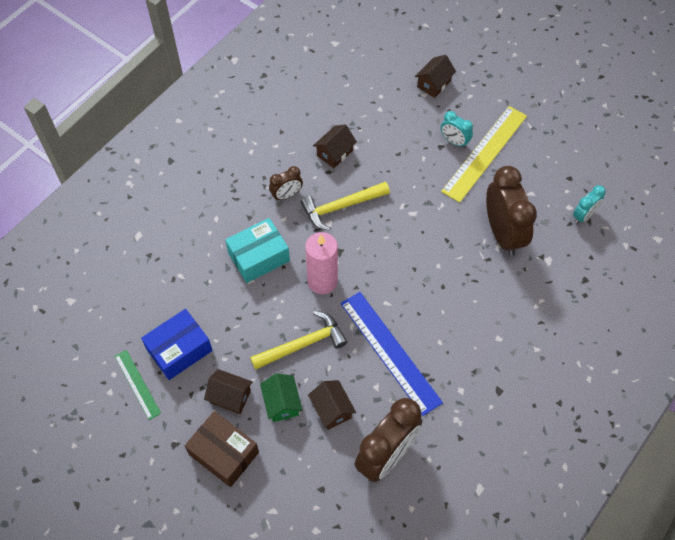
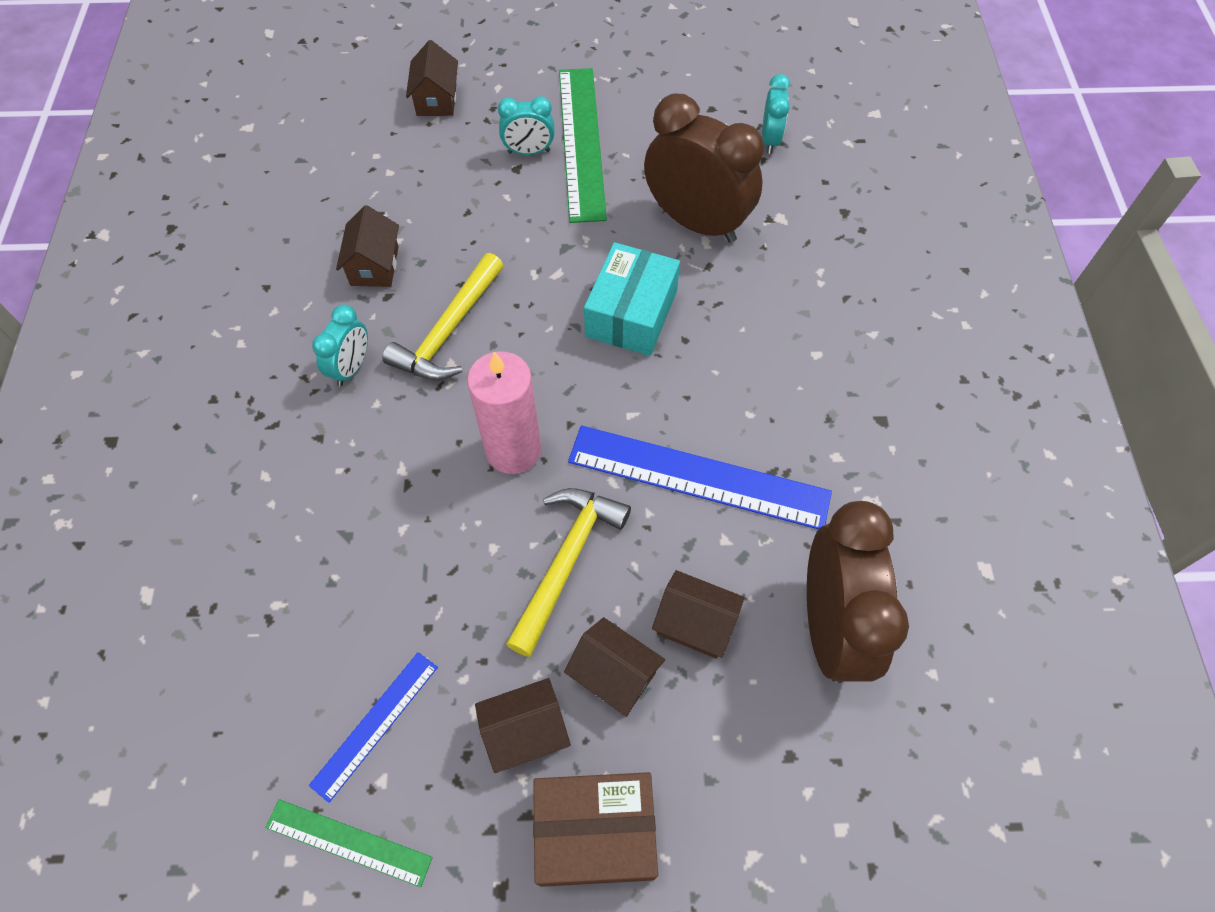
camera: 40 degrees left, 0 degrees up
(179, 350) = (375, 724): blue box -> blue ruler
(259, 257) = (385, 484): turquoise box -> turquoise box (631, 313)
(282, 403) = (614, 675): green house -> brown house
(286, 195) = (351, 368): brown clock -> turquoise clock
(485, 153) = (581, 142): yellow ruler -> green ruler

